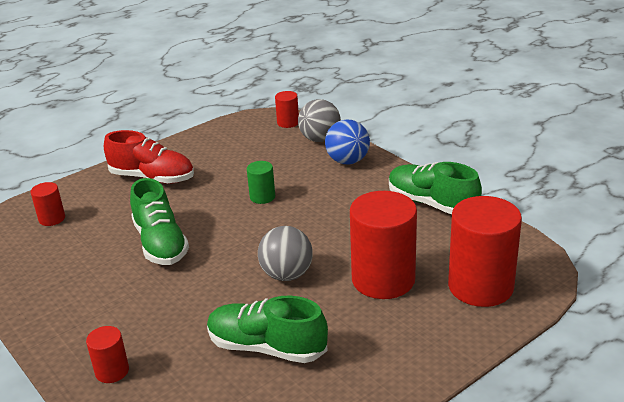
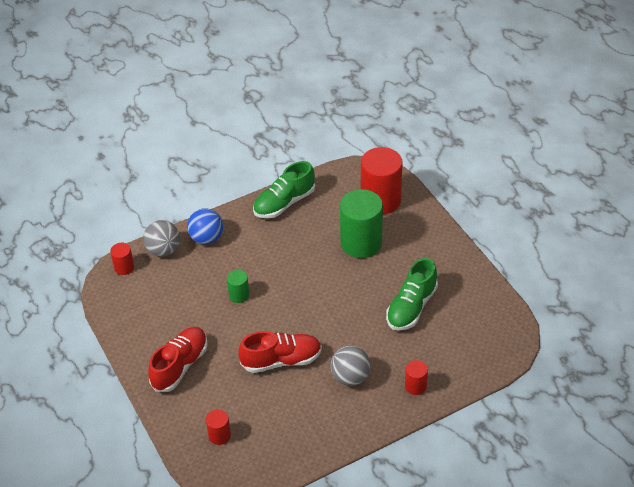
camera: 80 degrees left, 15 degrees up
(160, 243) = (281, 360): green shoe -> red shoe
(287, 275) = (342, 290): grey ball -> grey ball (350, 377)
(383, 279) = (361, 243): red cylinder -> green cylinder

